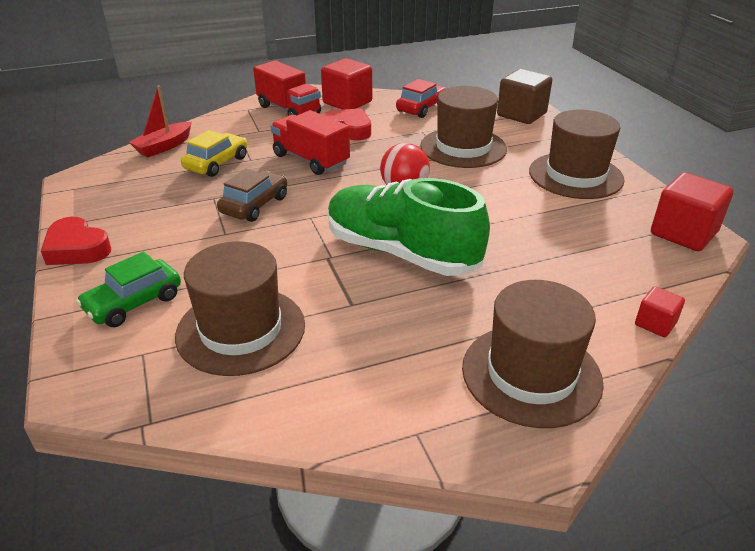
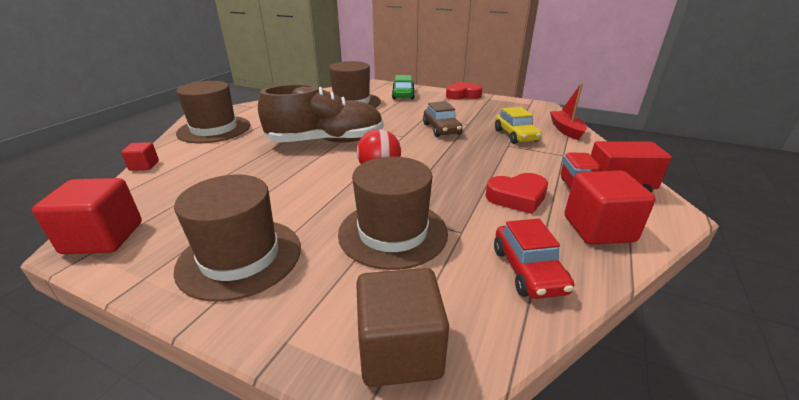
camera: 135 degrees right, 5 degrees down
(311, 160) = (477, 161): red truck -> none
(401, 252) = (326, 141): green shoe -> brown shoe

